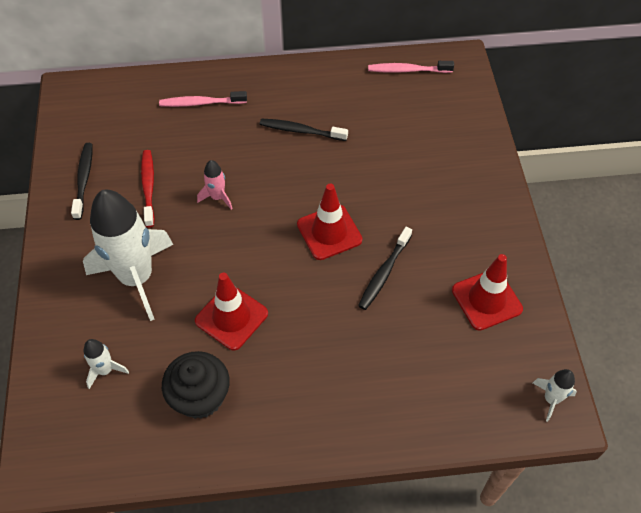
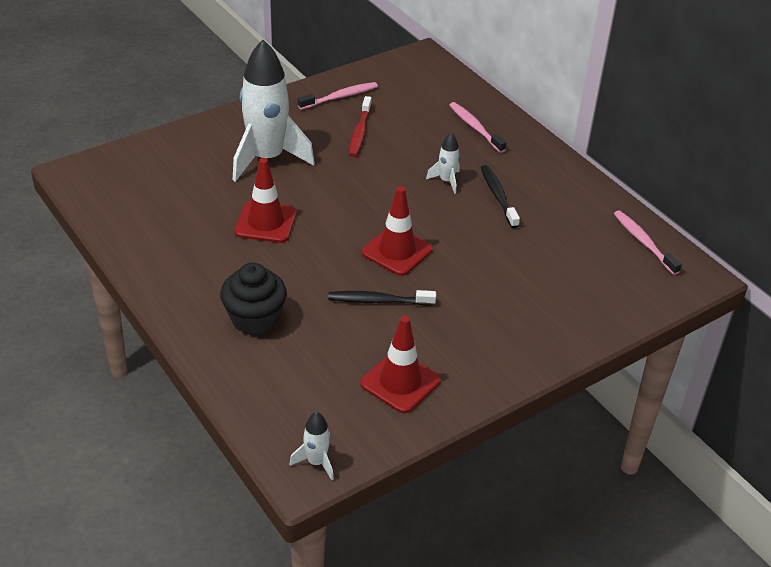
camera: 60 degrees right, 15 degrees down
(84, 180) = (339, 97): black toothbrush -> pink toothbrush
(105, 370) = (173, 174): white rocket -> white rocket (446, 181)
(148, 187) = (360, 132): red toothbrush -> red toothbrush turned 135 degrees clockwise
(200, 397) = (180, 231): black cupcake -> black cupcake (254, 319)
(217, 197) = (381, 172): pink rocket -> none

